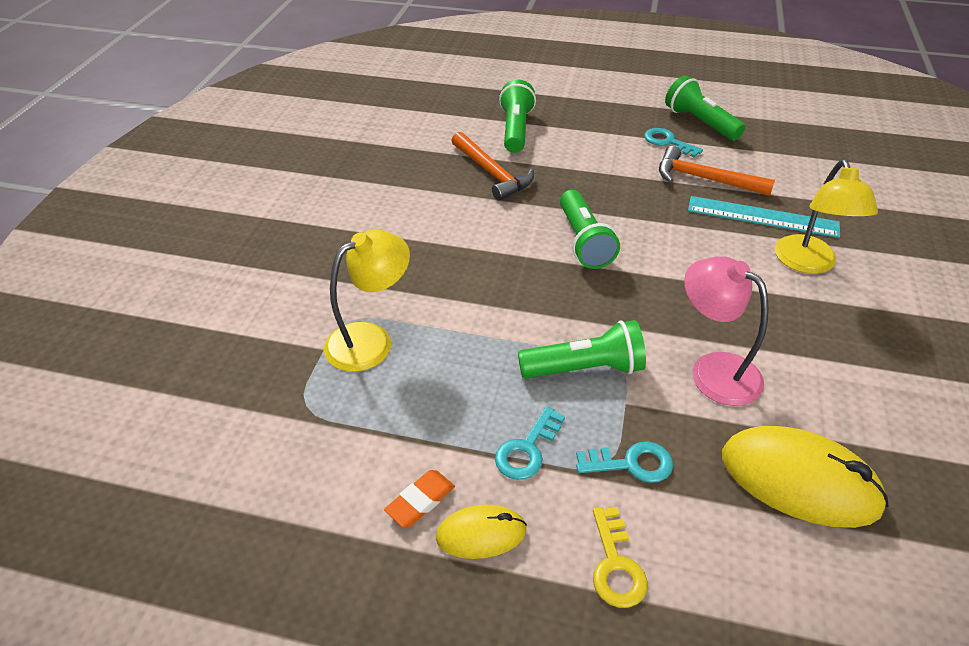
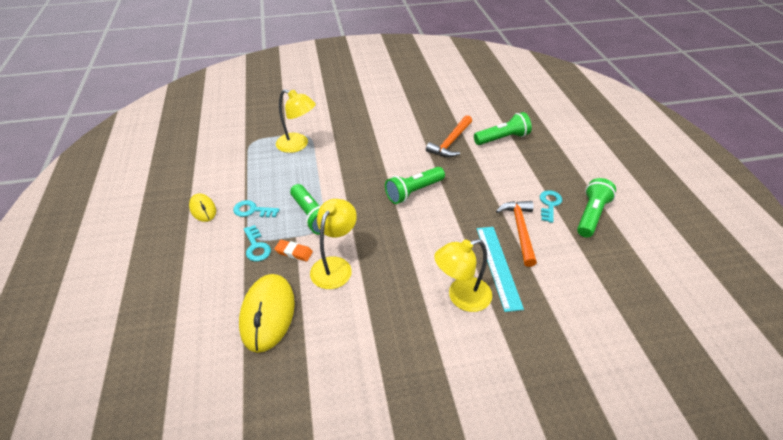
camera: 65 degrees right, 0 degrees up
(420, 501) = (214, 188): orange eraser -> orange eraser (294, 252)
(616, 565) = (198, 254): yellow key -> none
(713, 370) = (335, 266): pink lamp -> yellow lamp

